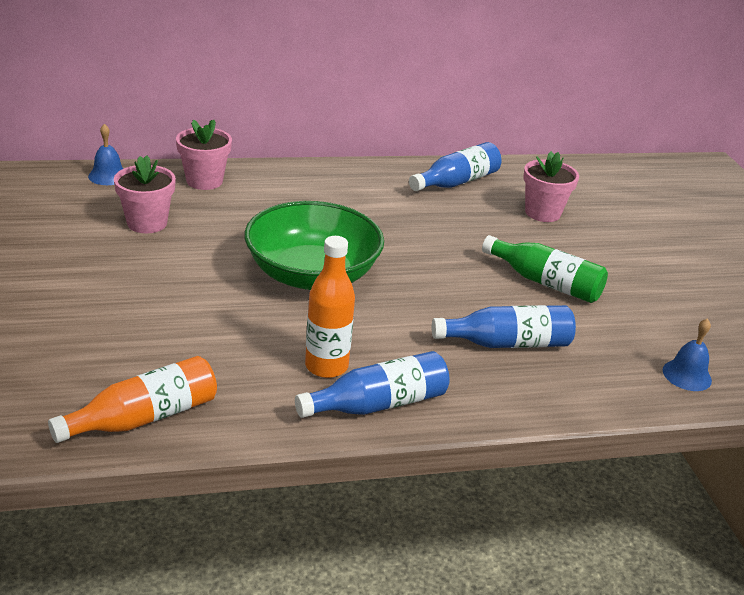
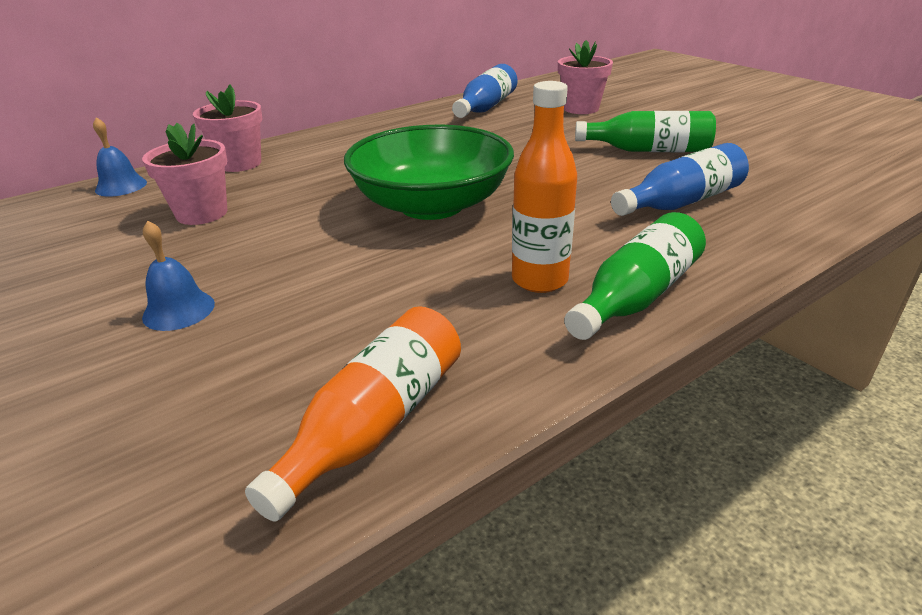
camera: 20 degrees left, 0 degrees up
(378, 404) = (636, 296): blue bottle -> green bottle
(687, 375) = (849, 178): blue bell -> blue bell (179, 310)

